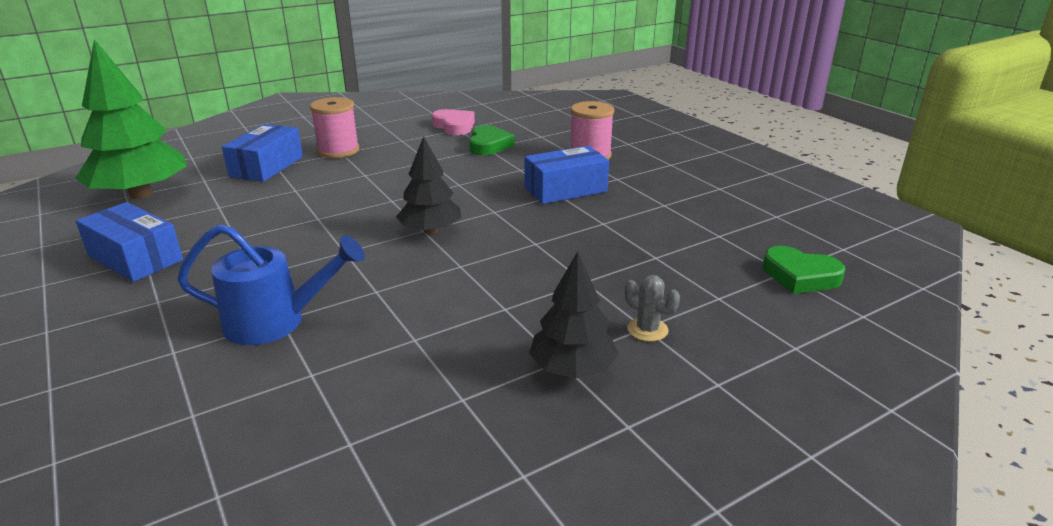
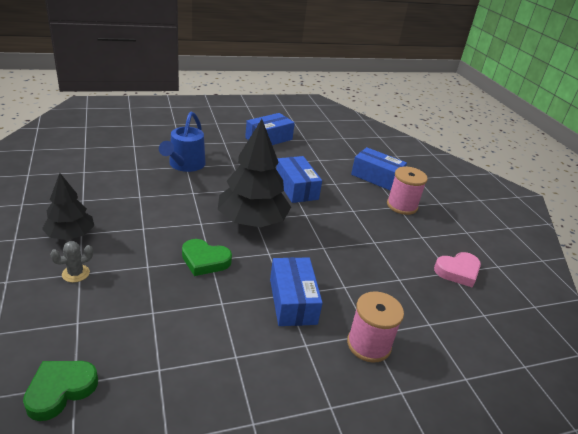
camera: 100 degrees right, 5 degrees up
(141, 194) = (344, 141): green tree -> none
(321, 213) = (296, 188): none -> blue box
(430, 231) = (252, 221): black tree -> black tree, size x1.69
(489, 145) = (405, 282): green heart -> green heart (205, 260)

